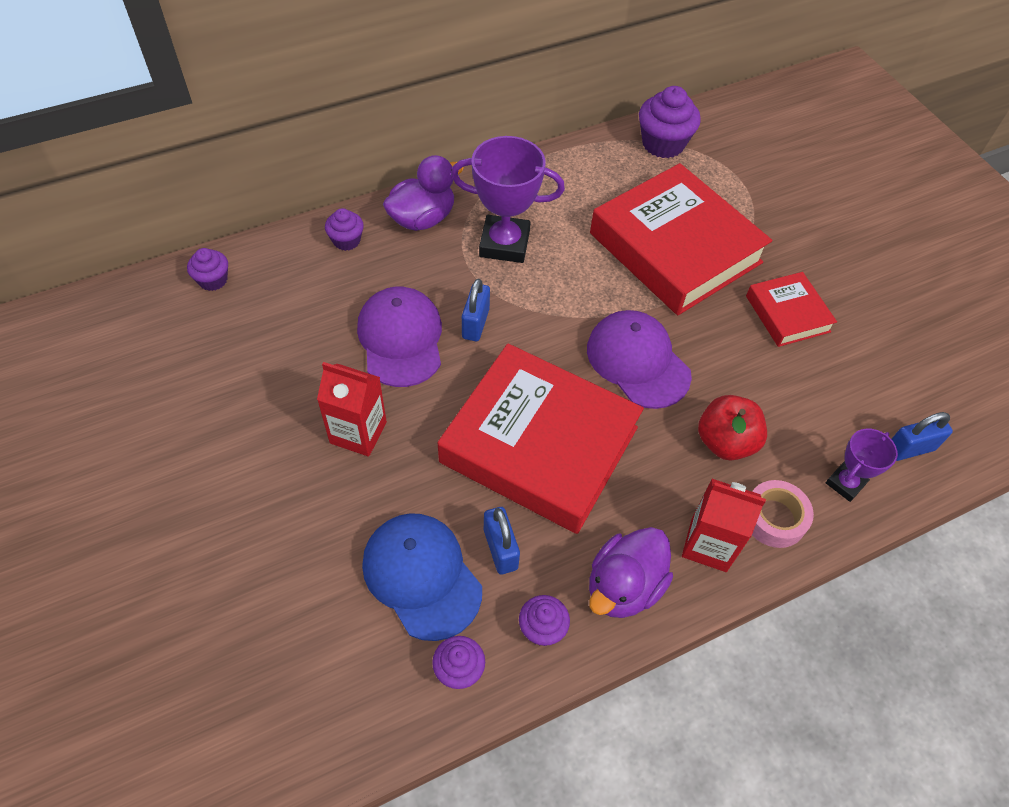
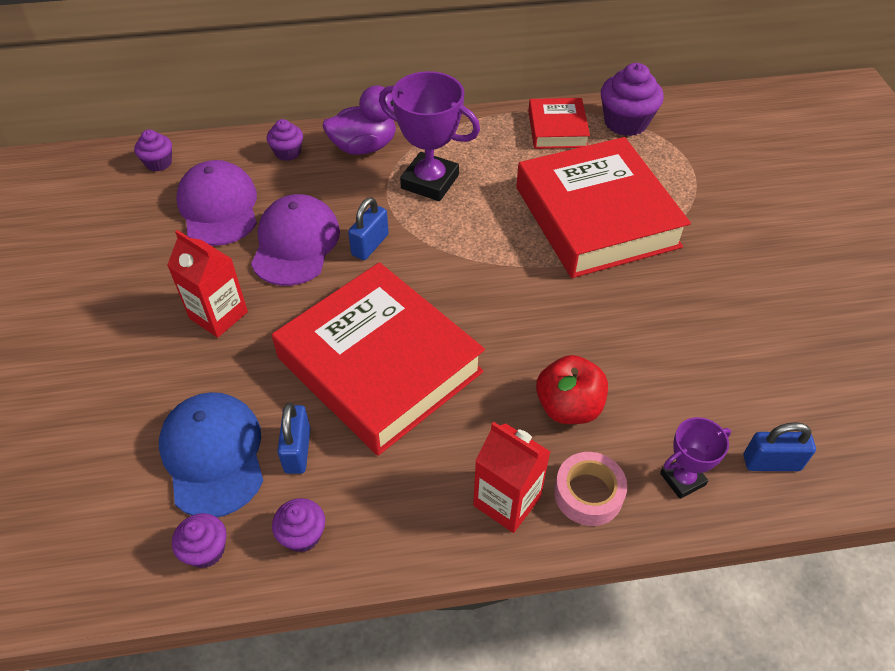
camera: 20 degrees right, 5 degrees down
(624, 586) = (401, 518): purple duck -> none
(637, 361) = (511, 311): purple cap -> purple cap (219, 207)
(787, 314) = (689, 300): red book -> red book (557, 129)

